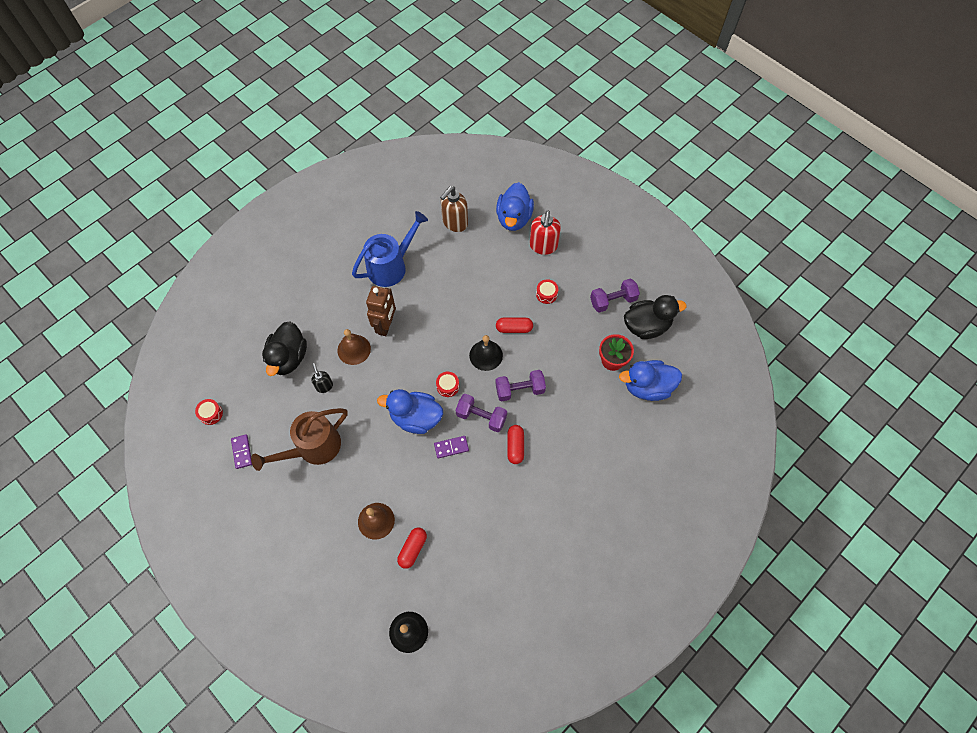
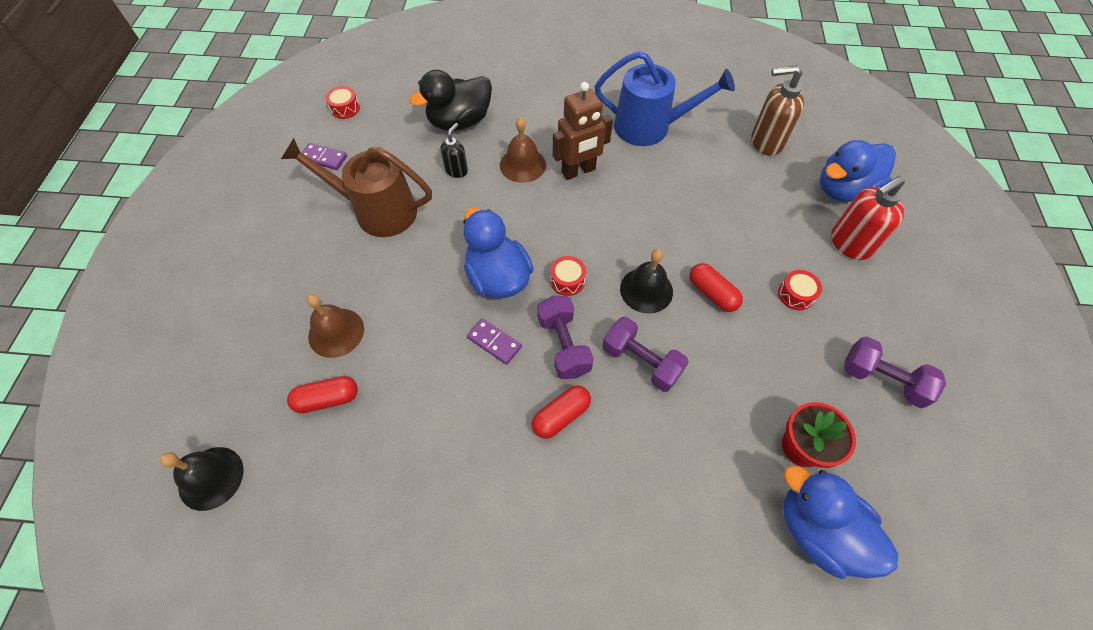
camera: 50 degrees right, 5 degrees down
(242, 452) = (324, 158): purple domino -> purple domino turned 75 degrees clockwise
(646, 326) = (902, 454): black duck -> none

